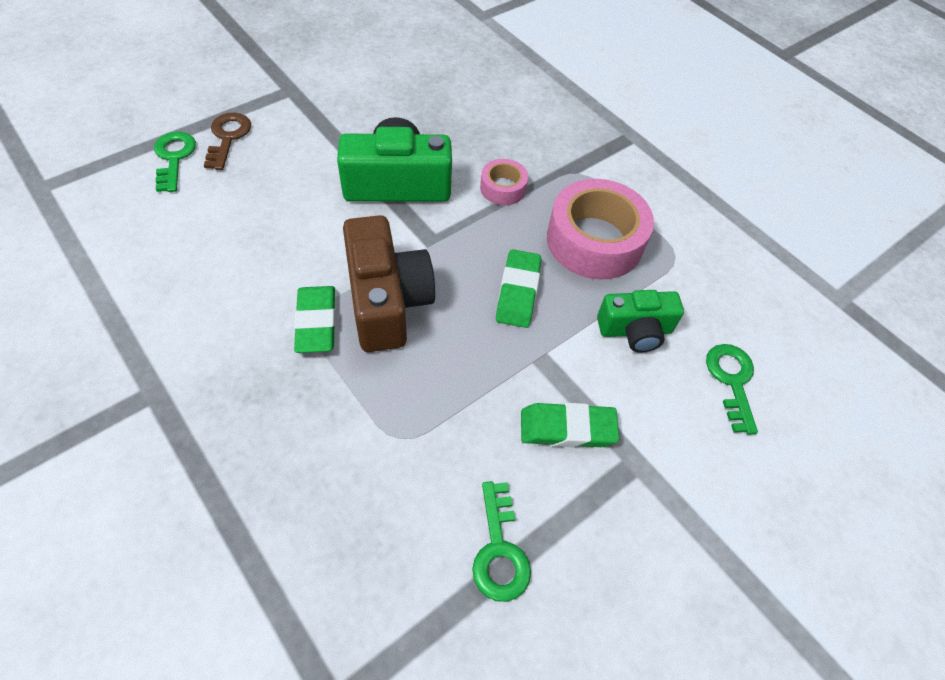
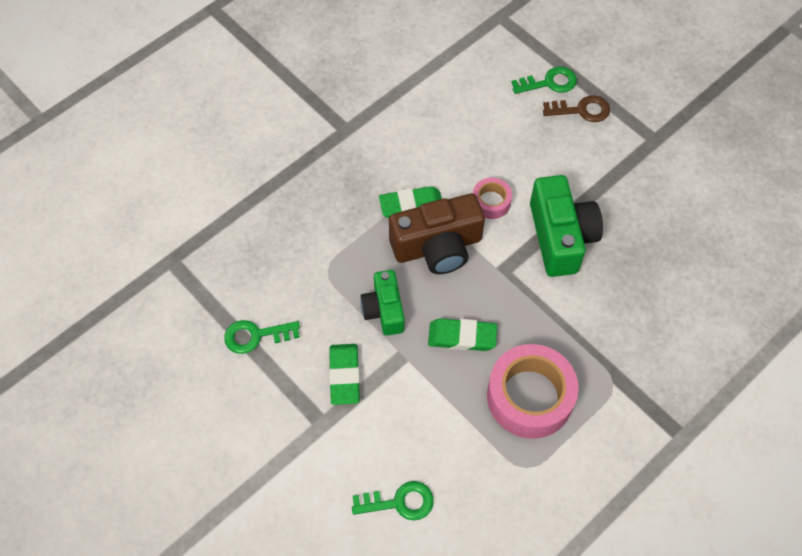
camera: 90 degrees right, 5 degrees up
(503, 188) = (576, 319): pink tape -> pink tape (491, 202)
(635, 330) = (438, 427): green camera -> green camera (384, 310)

